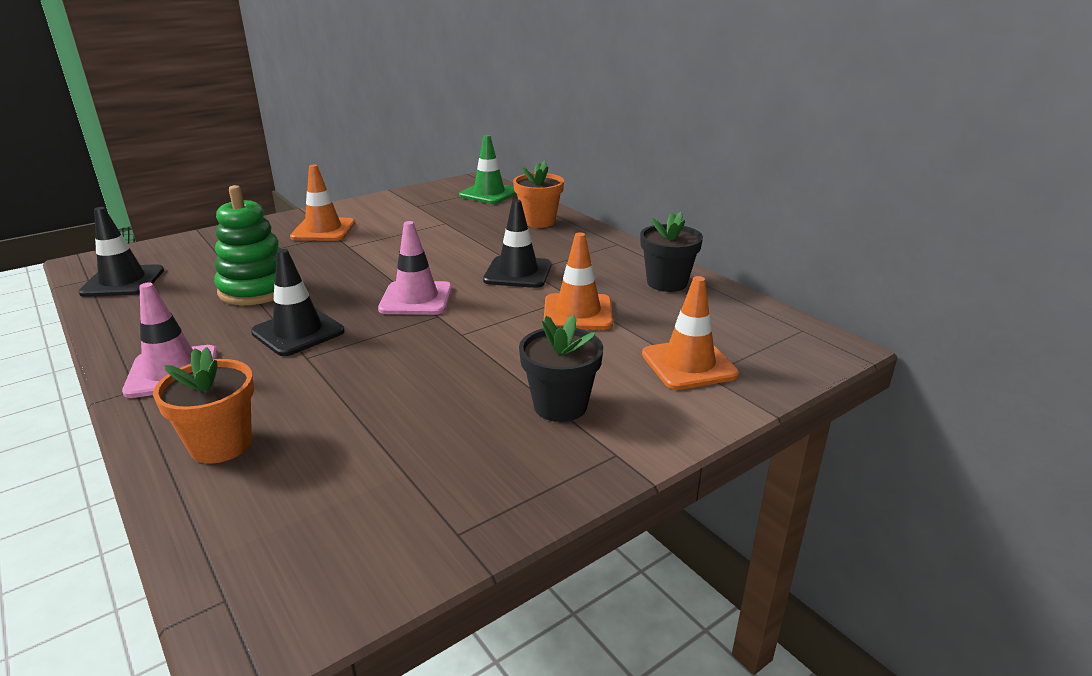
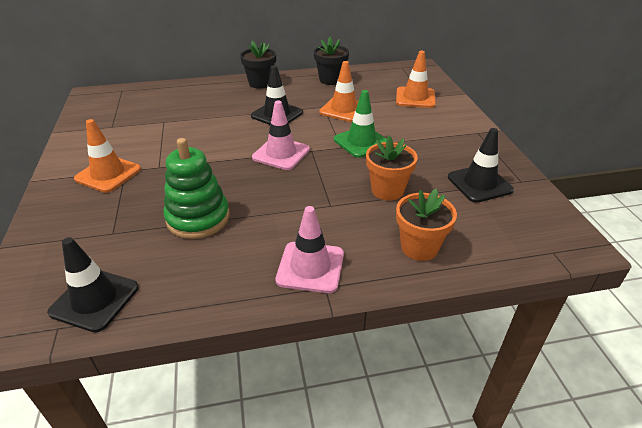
camera: 65 degrees left, 10 degrees up
(298, 332) = (291, 205): black traffic cone -> black traffic cone (479, 184)
(489, 194) = (129, 96): green traffic cone -> green traffic cone (361, 142)
(538, 221) = (205, 91): orange flower pot -> orange flower pot (387, 190)
(560, 406) = (433, 136): black flower pot -> black flower pot (260, 83)

